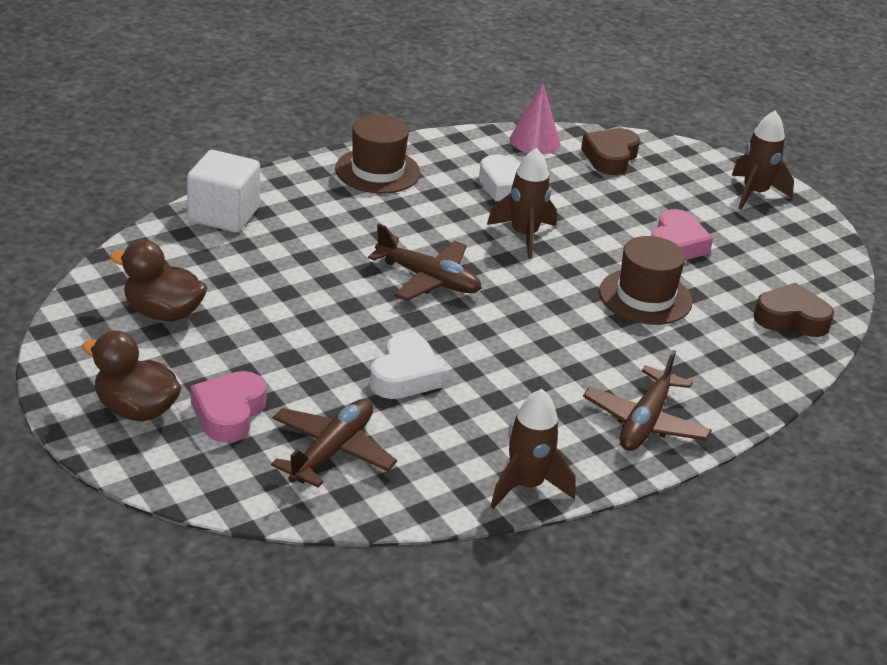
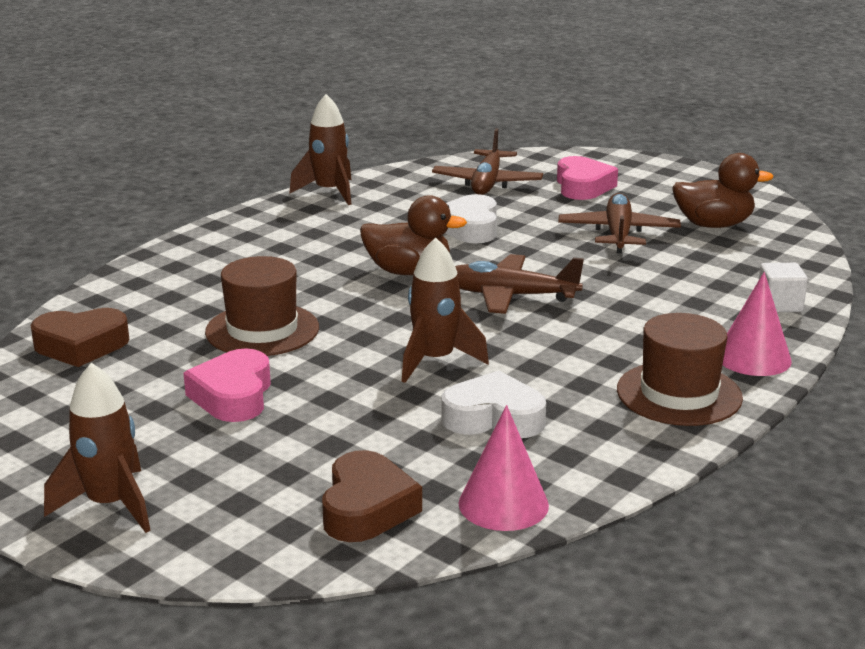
camera: 165 degrees right, 10 degrees down
(136, 410) = (649, 177): brown duck -> brown duck (408, 271)
(224, 215) = (779, 304): white cube -> white cube, size x0.57
(299, 181) = (753, 358): none -> pink cone
(645, 422) = (241, 239): brown plane -> brown plane (618, 234)

